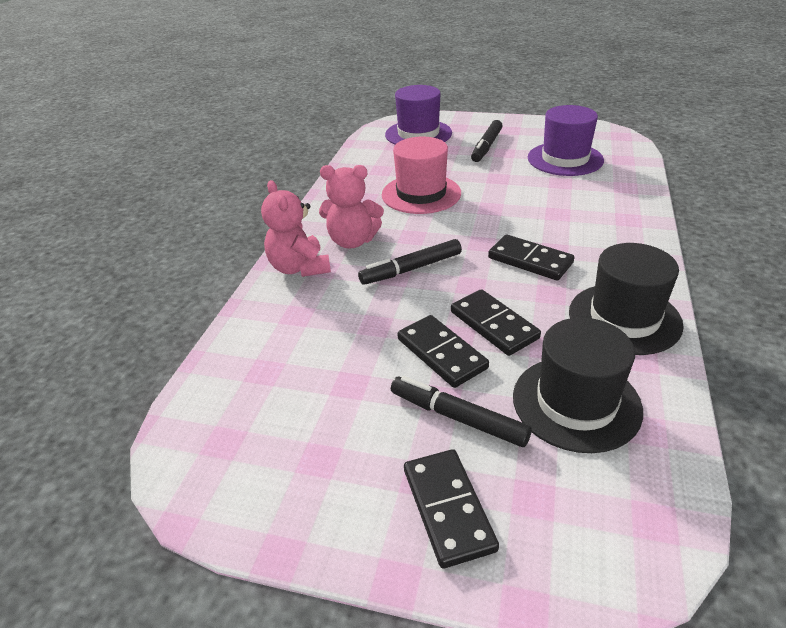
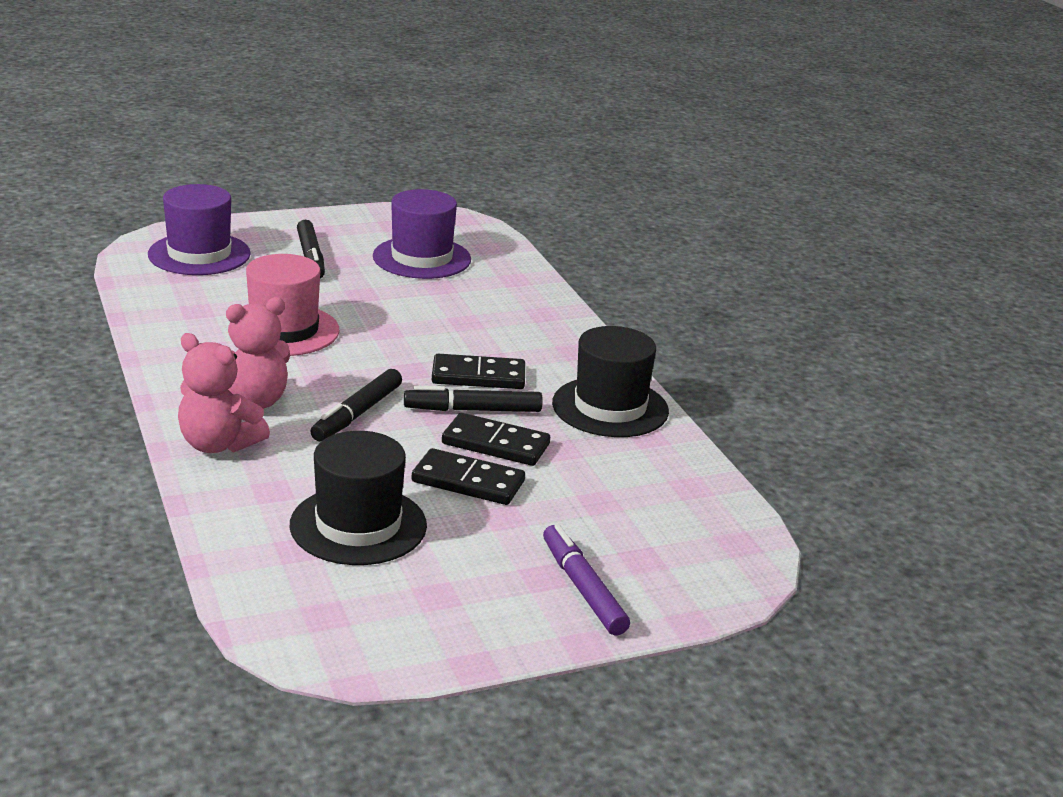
camera: 40 degrees left, 10 degrees down
(448, 509) = (583, 588): black domino -> purple marker
(458, 417) = (532, 526): black marker -> black marker (473, 410)
(576, 403) = (622, 485): black hat -> black hat (358, 525)

